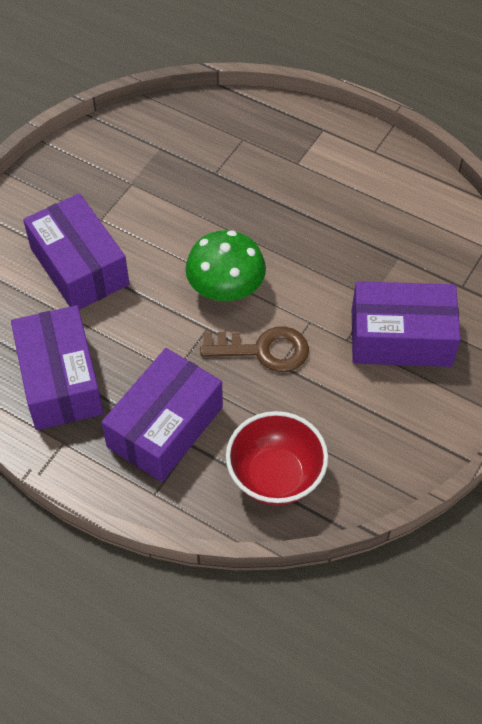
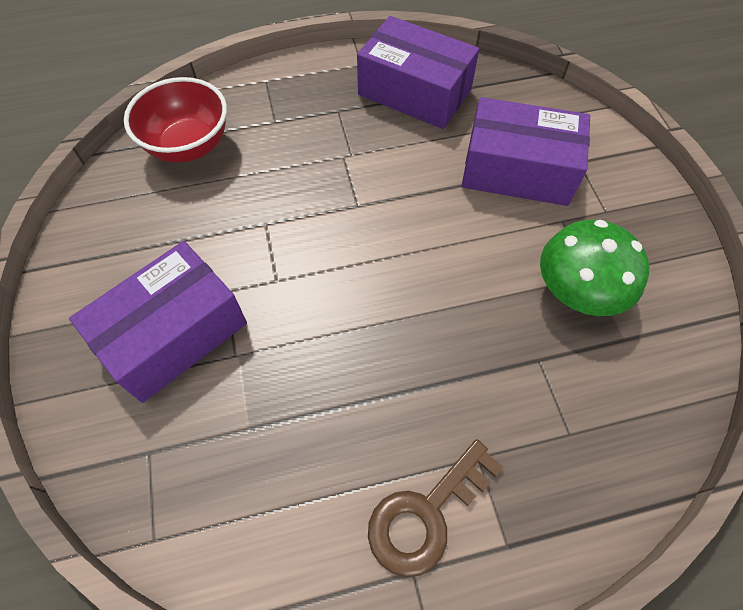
camera: 135 degrees right, 5 degrees up
(165, 427) = (305, 118): purple box -> none
(226, 288) = (383, 249): green mushroom -> green mushroom (578, 290)
(263, 350) = (291, 223): brown key -> brown key (426, 514)

